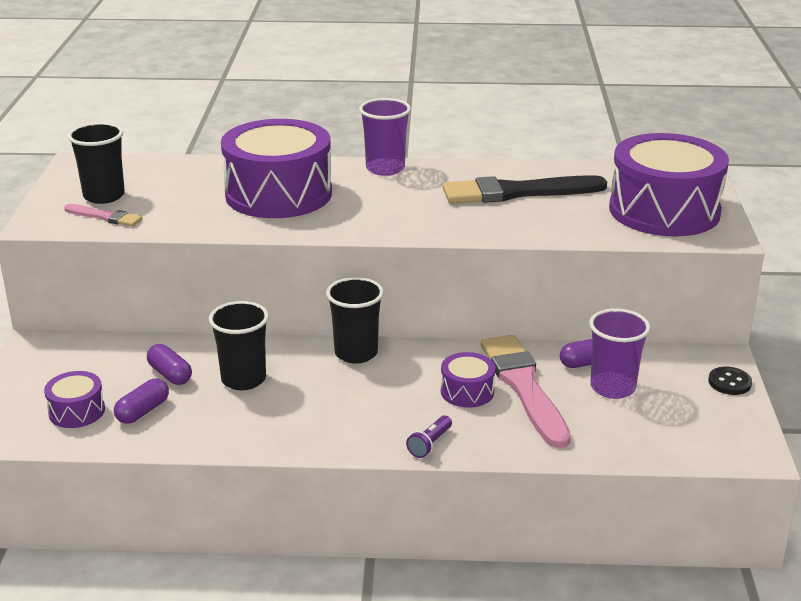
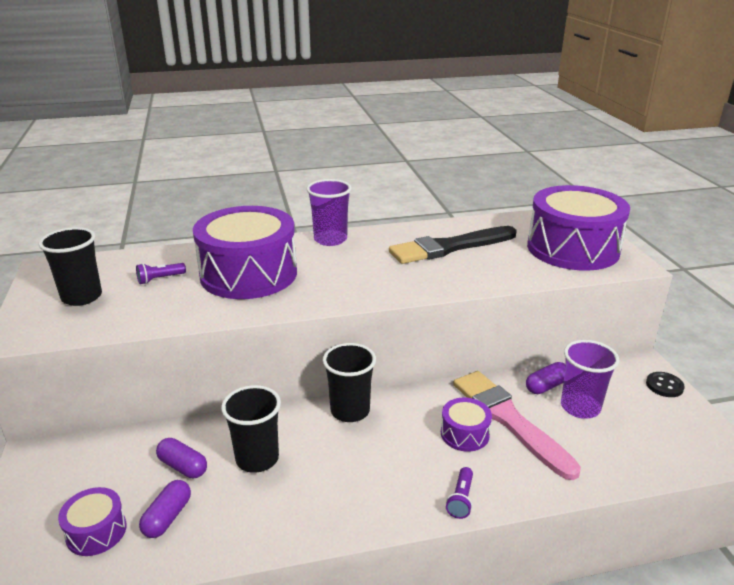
camera: 15 degrees left, 0 degrees up
(105, 217) = (89, 319): pink brush -> none
(186, 188) = (160, 279): none -> purple flashlight

